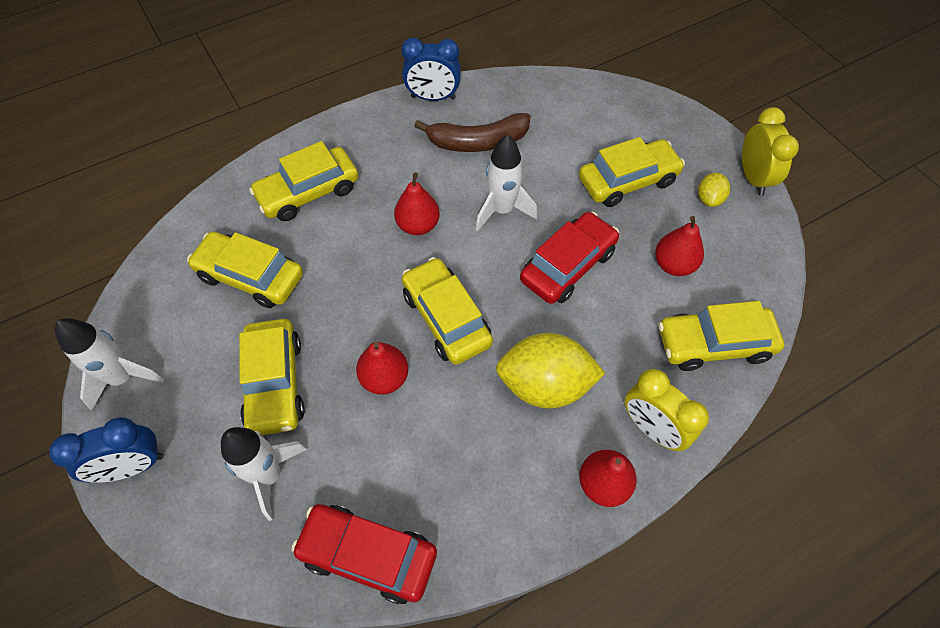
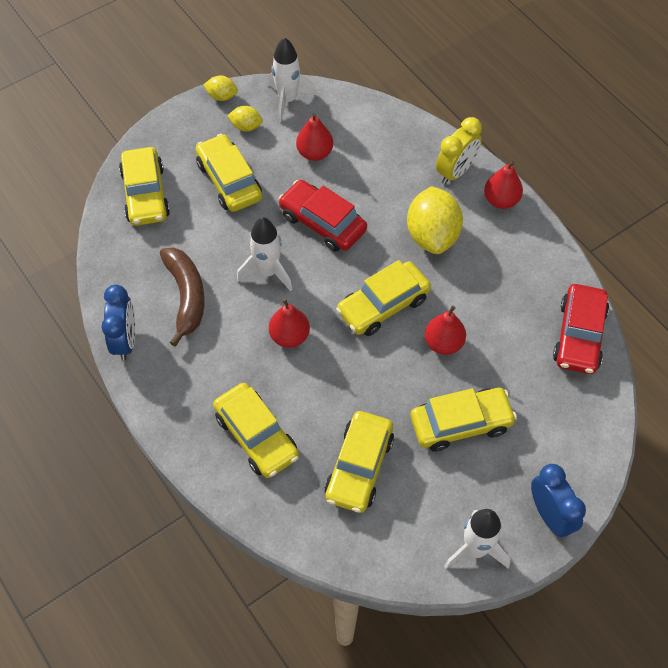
camera: 95 degrees left, 0 degrees up
(269, 475) = (537, 411): white rocket -> white rocket (287, 100)
(714, 344) = (383, 133): yellow car -> yellow car (145, 194)
(753, 178) = (222, 96): yellow clock -> yellow lemon

